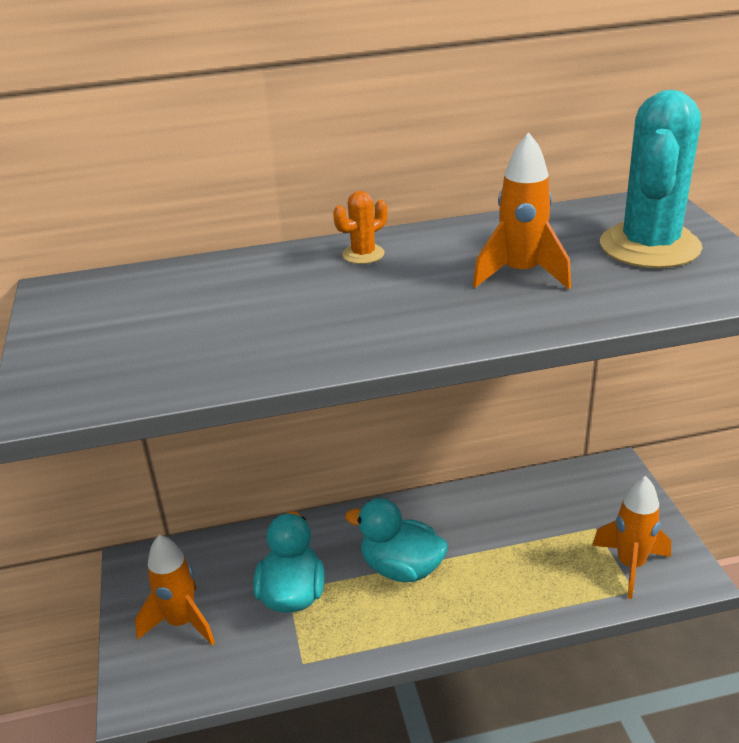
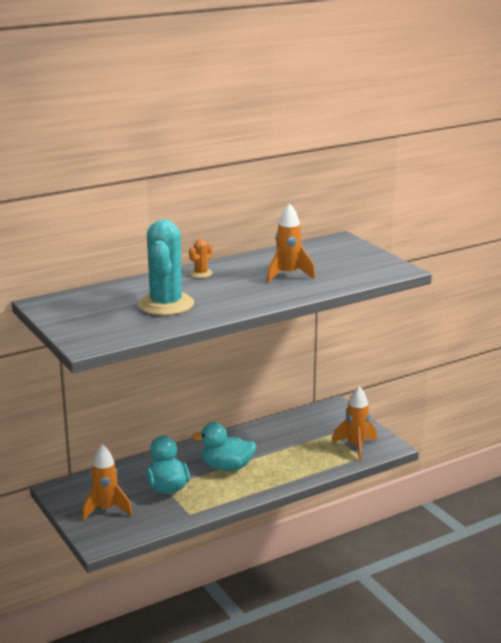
camera: 20 degrees left, 10 degrees down
(649, 246) = (346, 258): turquoise cactus -> turquoise cactus (166, 304)

